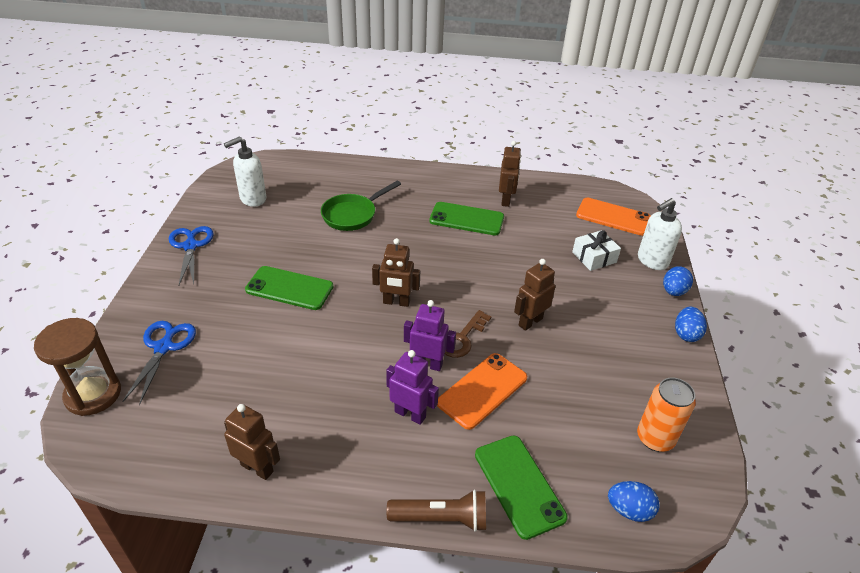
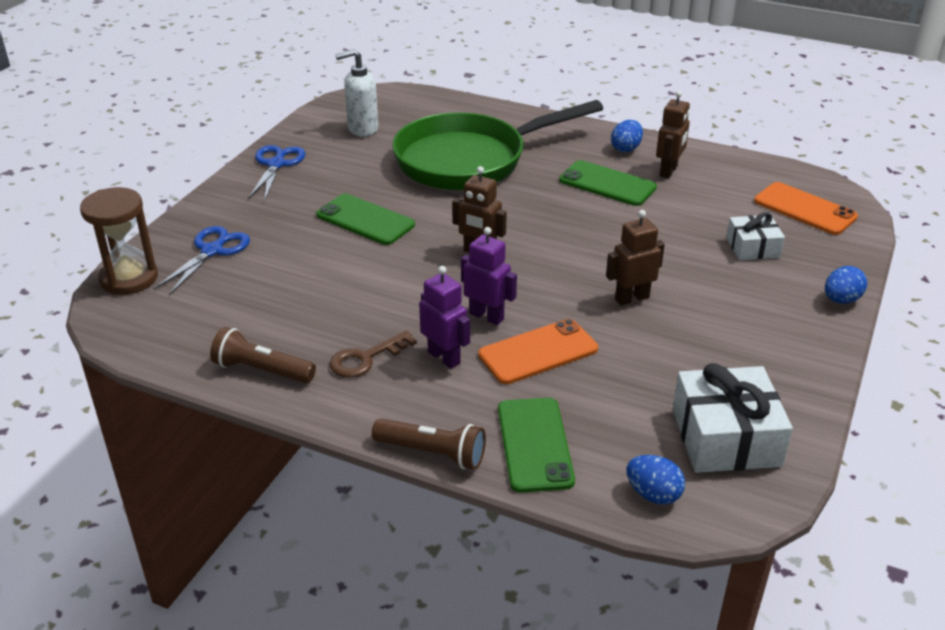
camera: 20 degrees right, 5 degrees down
(257, 468) = (262, 370): brown robot -> brown flashlight
(352, 215) = (470, 160): green pan -> green pan, size x1.95
(462, 338) = (539, 300): brown key -> brown key (366, 358)
(652, 261) = (831, 263): white soap dispenser -> none
(655, 438) = (726, 437): orange can -> white gift
(686, 334) = (831, 346): blue egg -> blue egg (626, 149)

